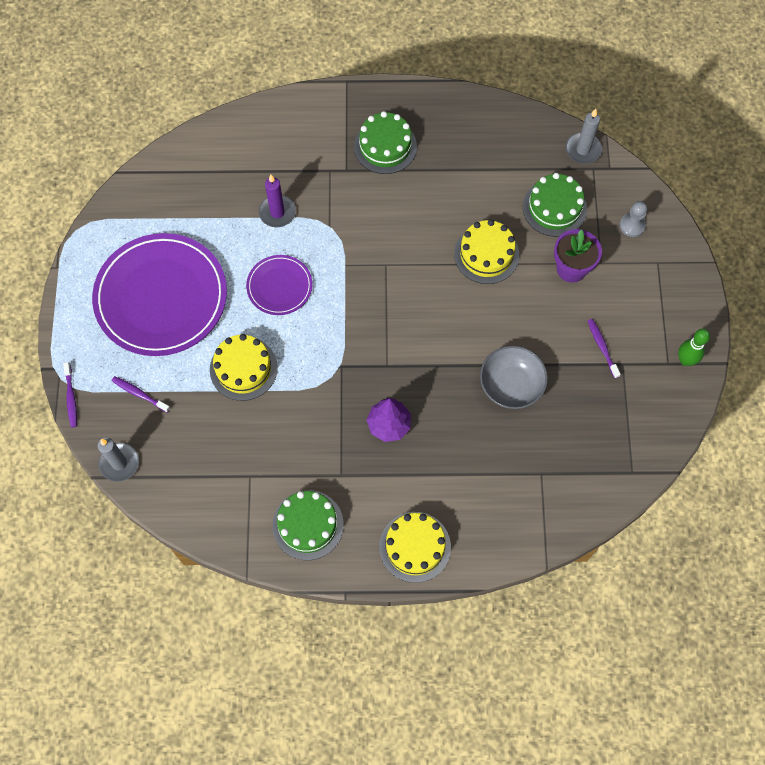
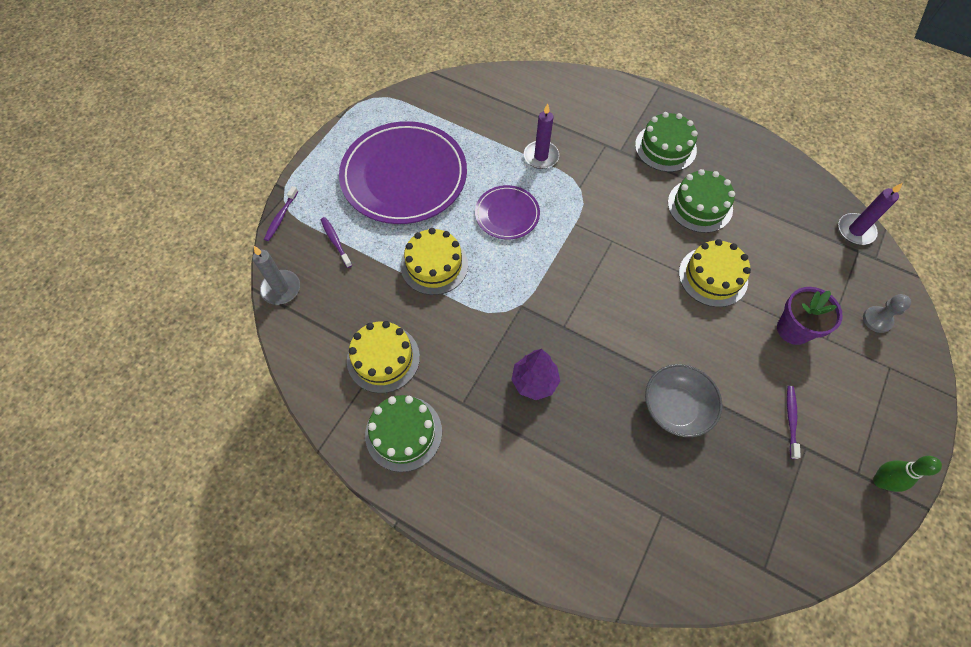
camera: 30 degrees right, 5 degrees down
(415, 547) = (491, 514): yellow cake -> yellow cake (383, 358)
(554, 208) = (802, 267): green cake -> green cake (700, 205)
(583, 150) = (855, 230): grey candle -> purple candle

